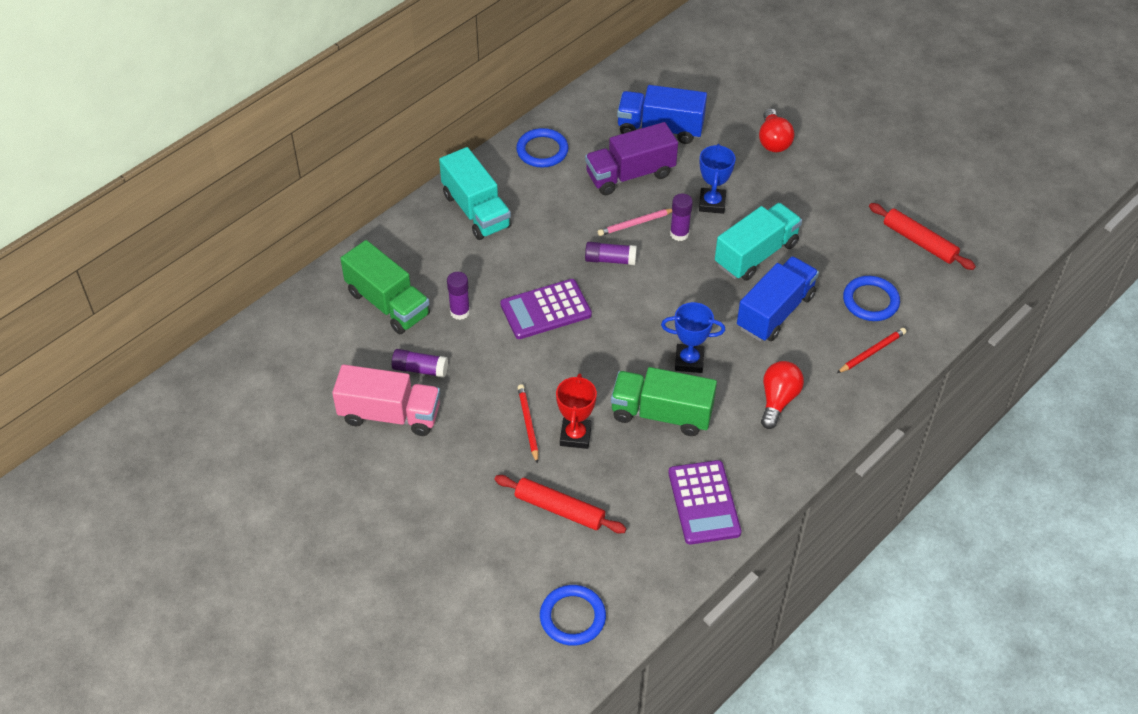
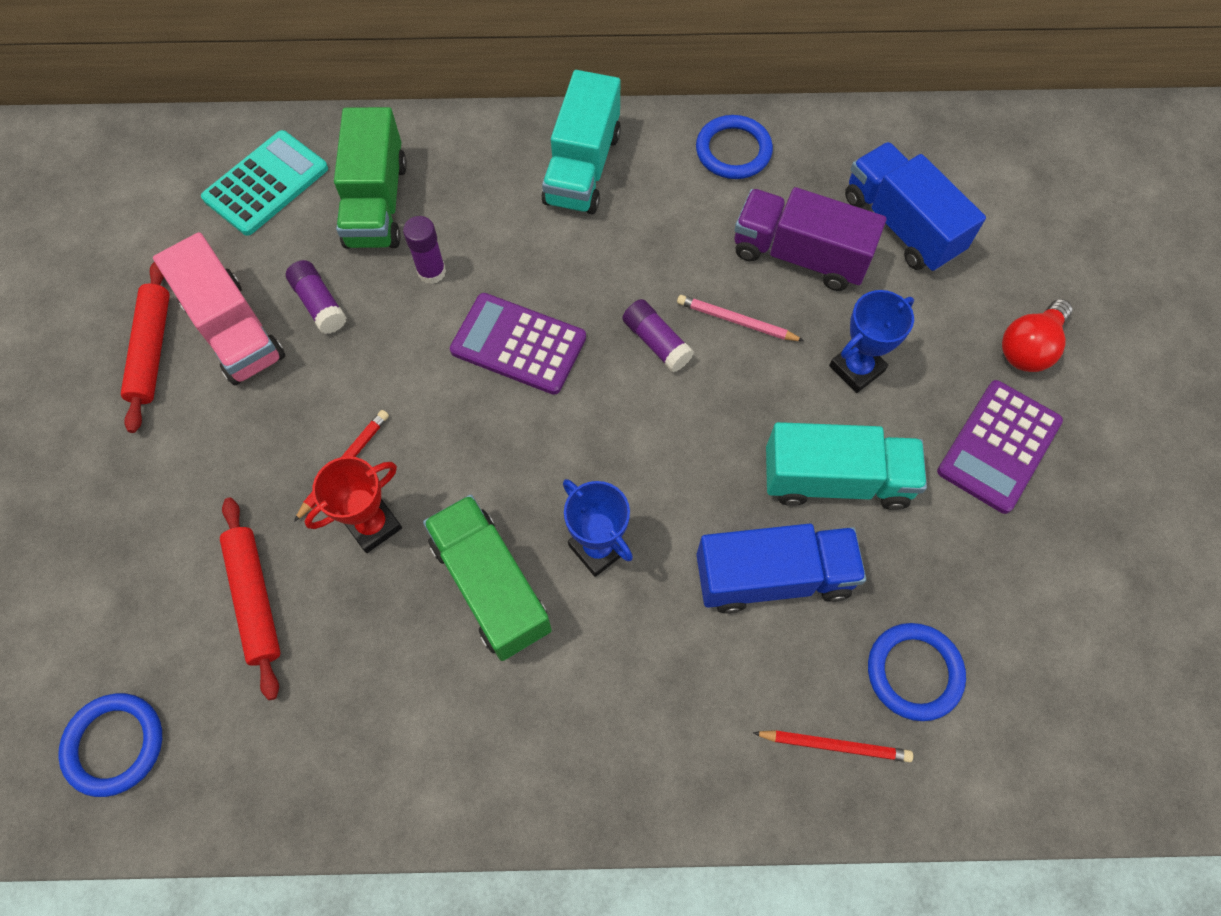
camera: 45 degrees right, 15 degrees up
(312, 339) = (266, 184): none -> turquoise calculator
(679, 234) = (772, 375): purple glue stick -> none
(704, 503) = (405, 747): purple calculator -> purple calculator (998, 446)
(778, 400) = (642, 698): red light bulb -> none
(919, 242) = (1078, 648): red rolling pin -> red rolling pin (152, 350)

